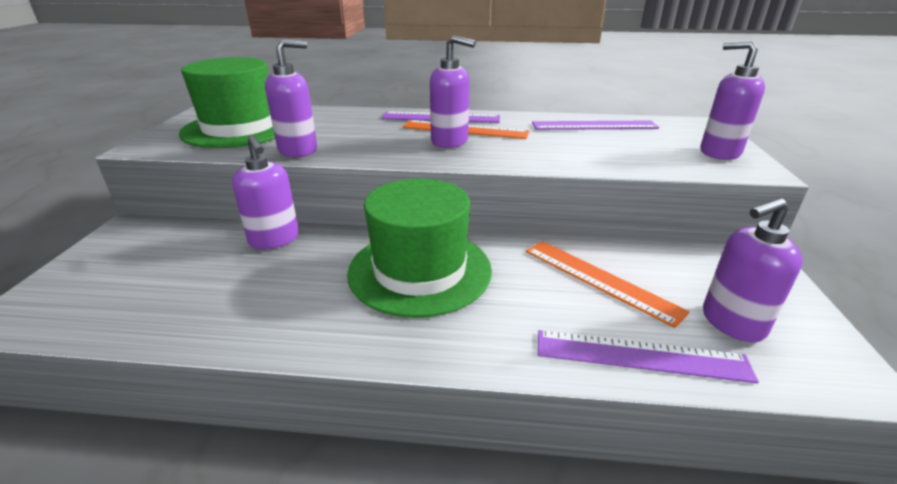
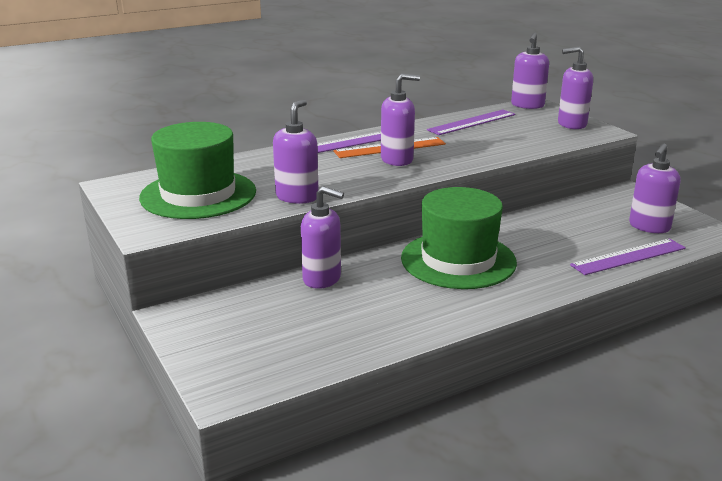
camera: 35 degrees left, 5 degrees down
(599, 280) = (564, 228): orange ruler -> none
(690, 123) = (527, 105): none -> purple soap dispenser

